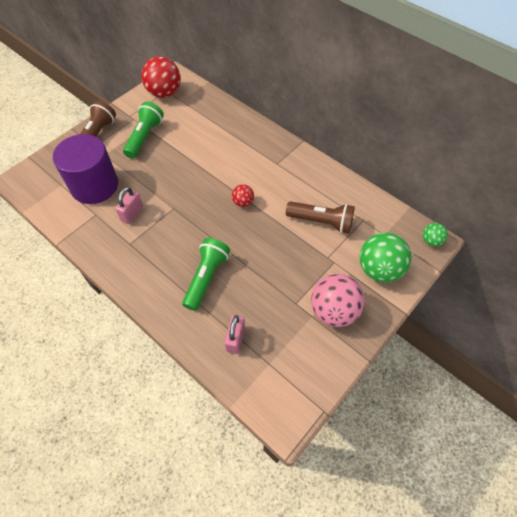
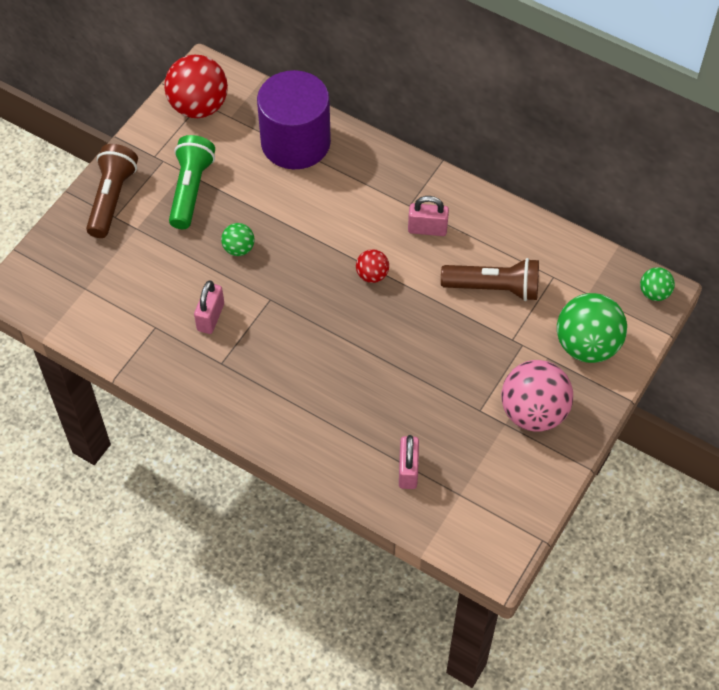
camera: 10 degrees left, 0 degrees up
(94, 185) = (138, 282): purple cylinder -> purple cylinder (295, 142)
(163, 174) = (239, 248): none -> green ball
(206, 278) = (347, 394): green flashlight -> none
(285, 179) = (427, 229): none -> pink padlock

